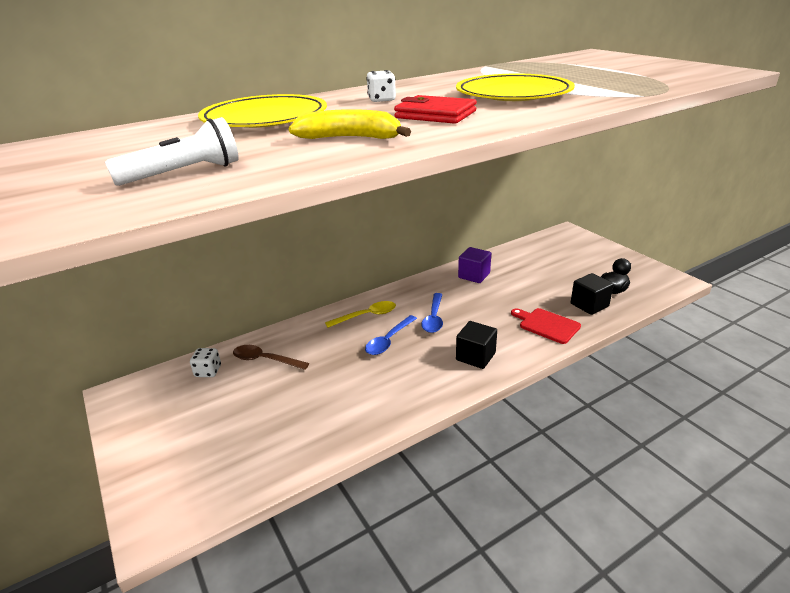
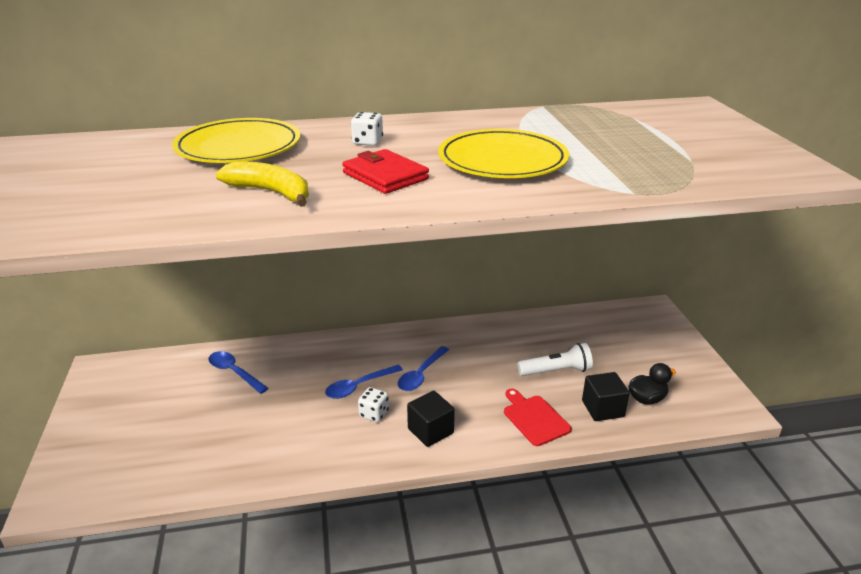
camera: 20 degrees right, 0 degrees up
(184, 173) = (98, 206): white flashlight -> white flashlight (556, 371)
(208, 371) = (180, 369): white dice -> white dice (374, 413)
(265, 360) = (234, 372): brown spoon -> blue spoon
(366, 316) = (357, 352): yellow spoon -> none
(474, 275) = (501, 336): purple cube -> none

